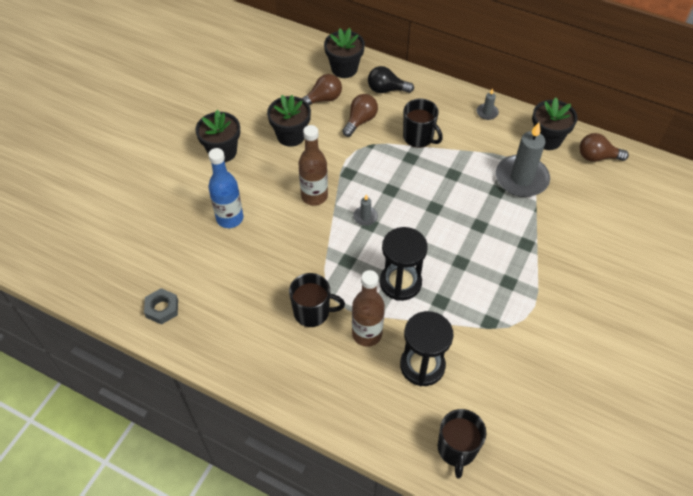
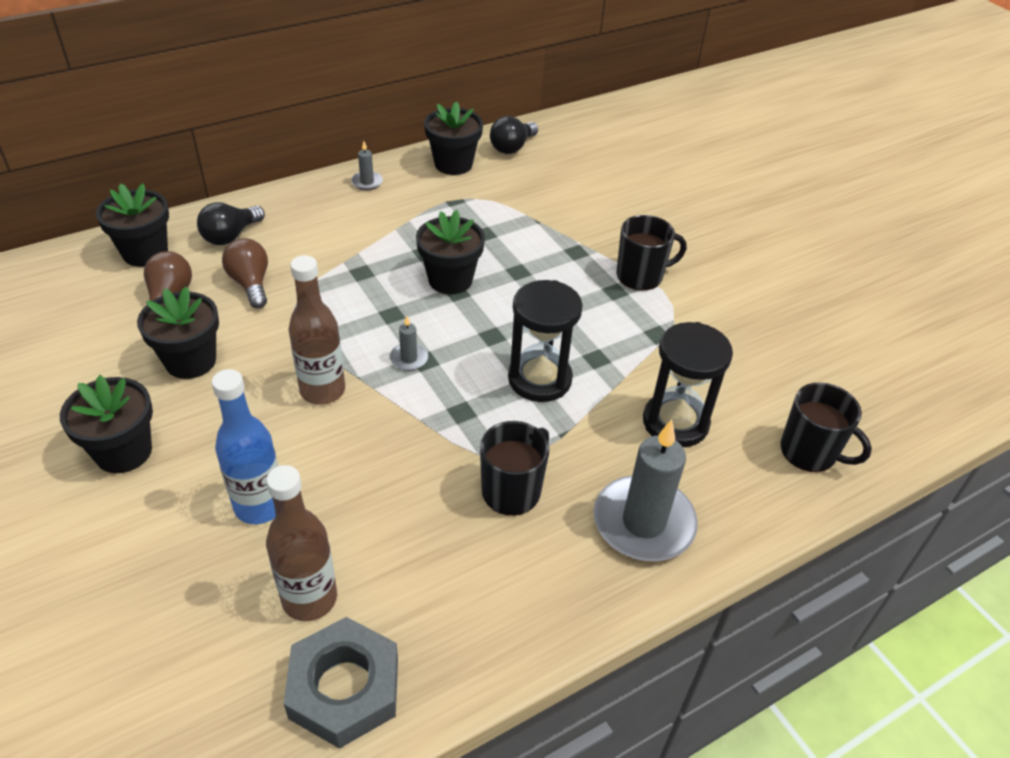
camera: 60 degrees left, 10 degrees down
(162, 308) = (344, 688): grey nut -> grey nut, size x1.67
(367, 334) = (591, 451): brown bottle -> brown bottle (309, 598)
(419, 137) = (338, 249): black mug -> black mug (640, 276)
(441, 199) = (450, 280): none -> black flower pot
(521, 178) = (486, 208): grey candle -> grey candle (643, 522)
(597, 157) = (512, 147): brown light bulb -> black light bulb

